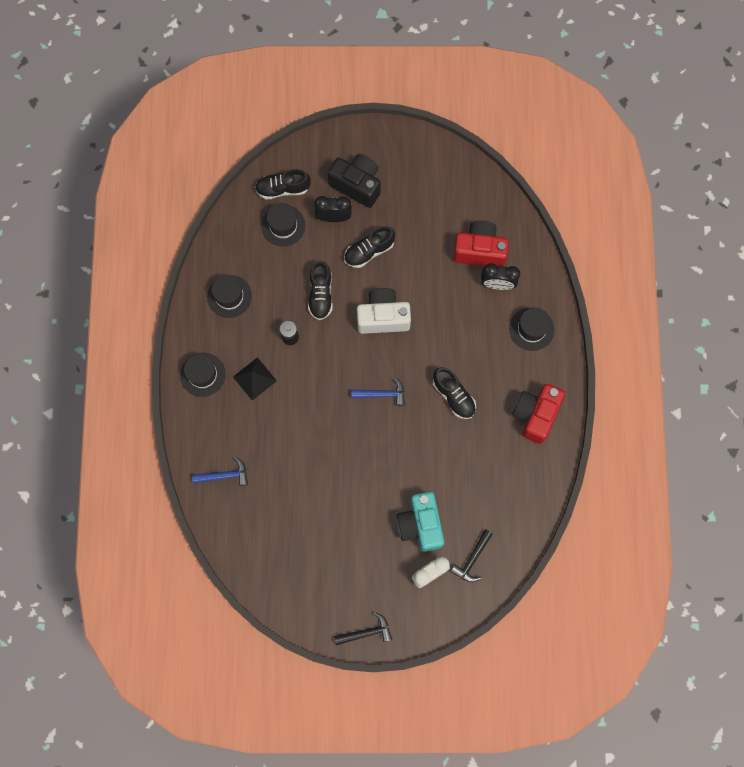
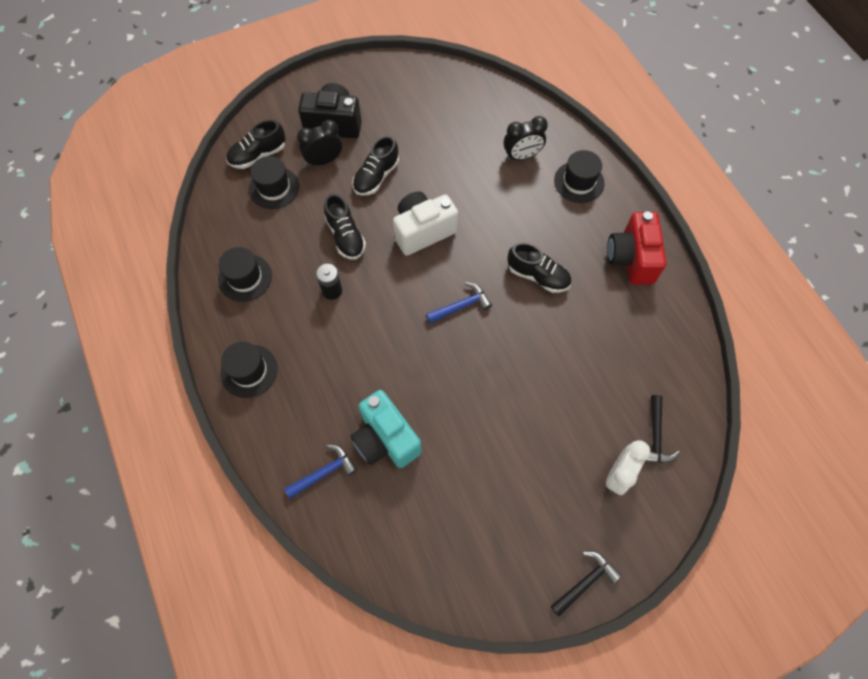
camera: 25 degrees left, 10 degrees down
(254, 378) = (312, 350): black pyramid -> none
(420, 524) = (577, 424): turquoise camera -> turquoise camera (385, 439)
(479, 250) = (487, 134): red camera -> none

